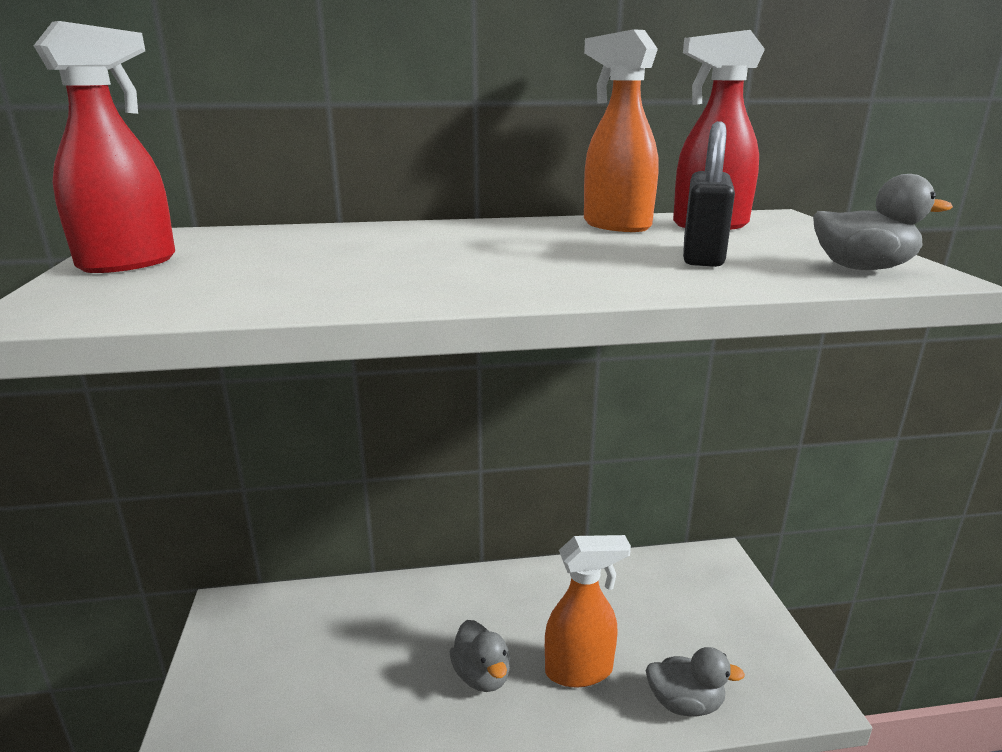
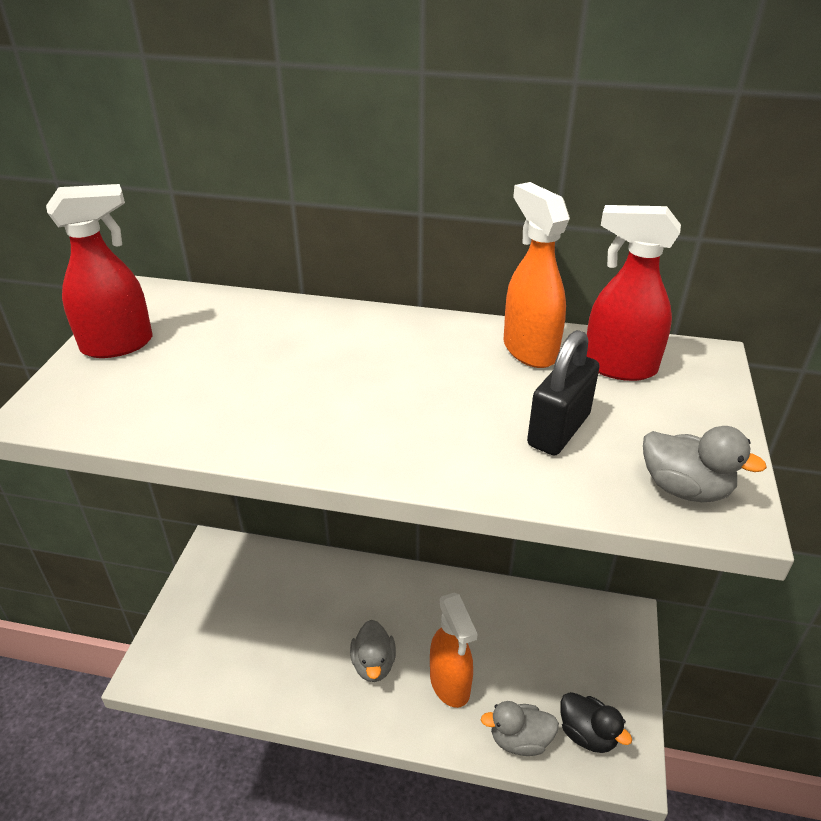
camera: 20 degrees right, 15 degrees up
(579, 670) = (450, 684): orange spray bottle -> orange spray bottle turned 60 degrees clockwise
(685, 703) = (520, 740): grey duck -> grey duck turned 150 degrees clockwise
(749, 675) = (587, 734): none -> black duck

